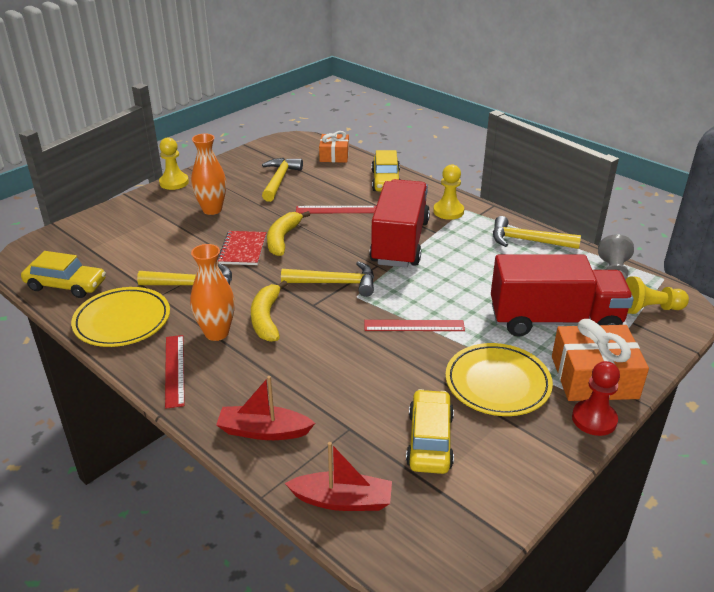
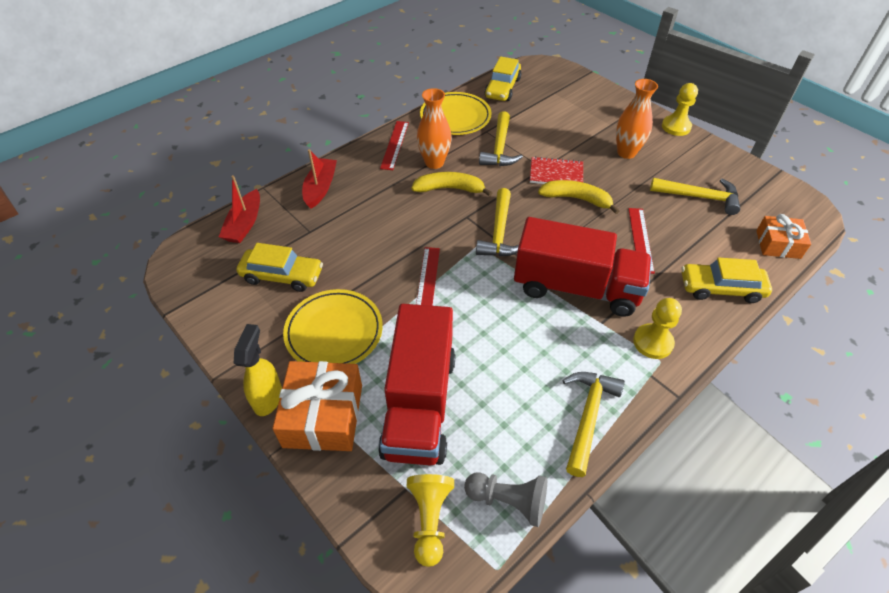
camera: 95 degrees right, 15 degrees up
(174, 370) = (395, 145): red ruler -> red ruler turned 75 degrees counterclockwise
(594, 419) = (268, 397): red pawn -> yellow spray bottle

